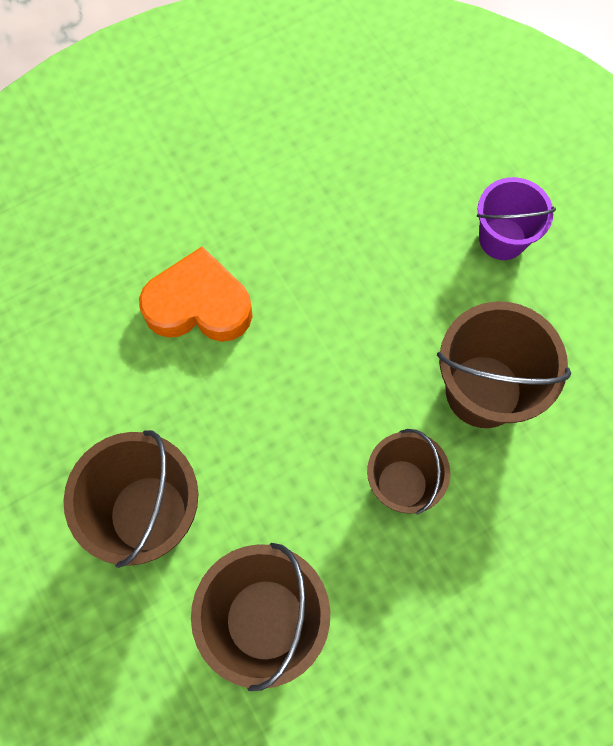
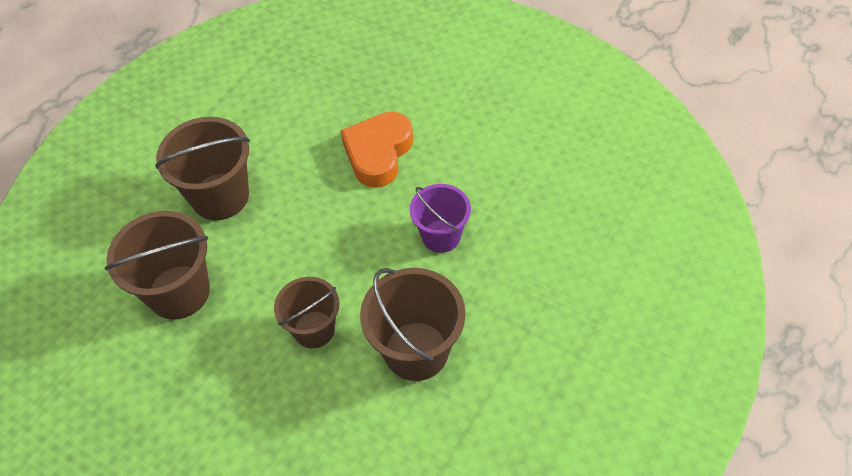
camera: 65 degrees right, 15 degrees down
(199, 305) = (378, 153): orange heart -> orange heart turned 135 degrees counterclockwise
(502, 238) = (551, 309): purple bucket -> purple bucket (441, 236)

